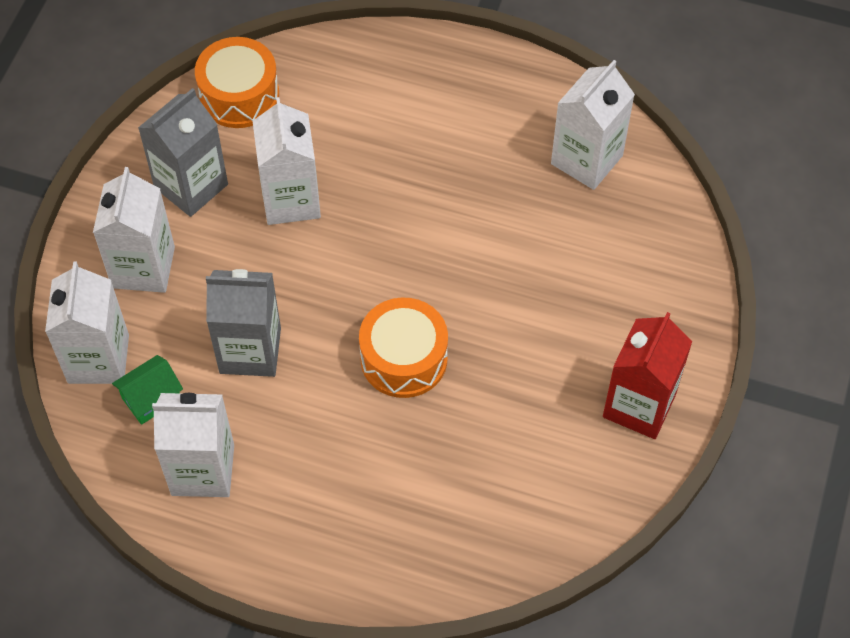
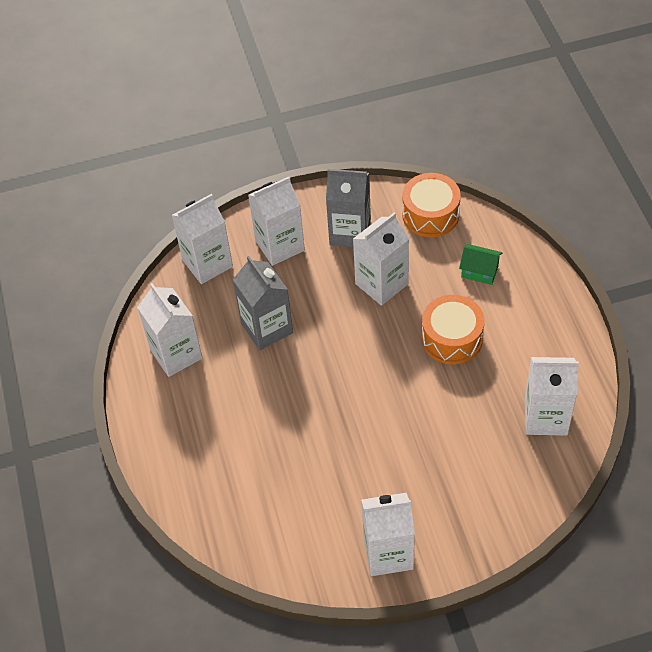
camera: 60 degrees right, 5 degrees down
(151, 398) = (201, 302): green house -> green house (479, 271)
(404, 358) = (321, 406): orange drum -> orange drum (452, 338)
(639, 405) = (388, 553): red carton -> white carton

